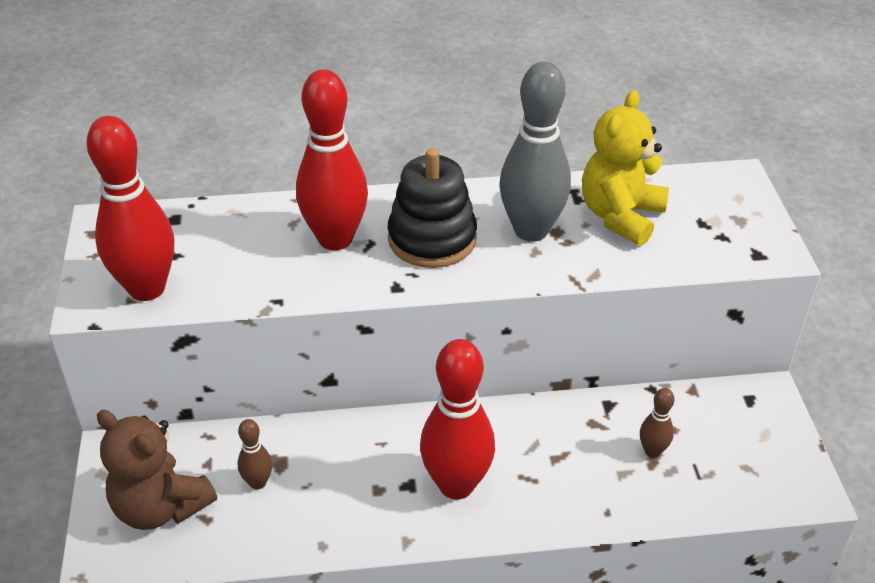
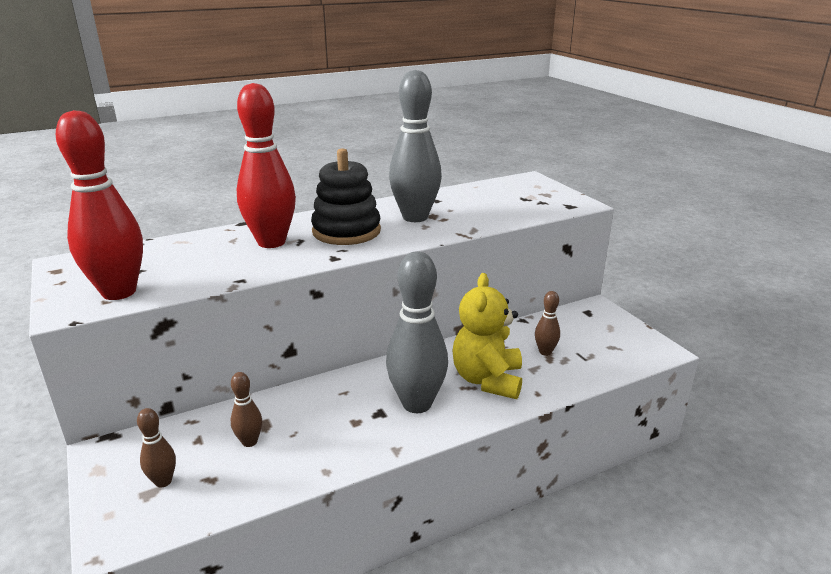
camera: 20 degrees left, 15 degrees down
(161, 507) = (163, 481): brown teddy bear -> brown bowling pin
(456, 485) = (417, 404): red bowling pin -> grey bowling pin
(620, 216) = (470, 203): yellow teddy bear -> yellow teddy bear (487, 380)

